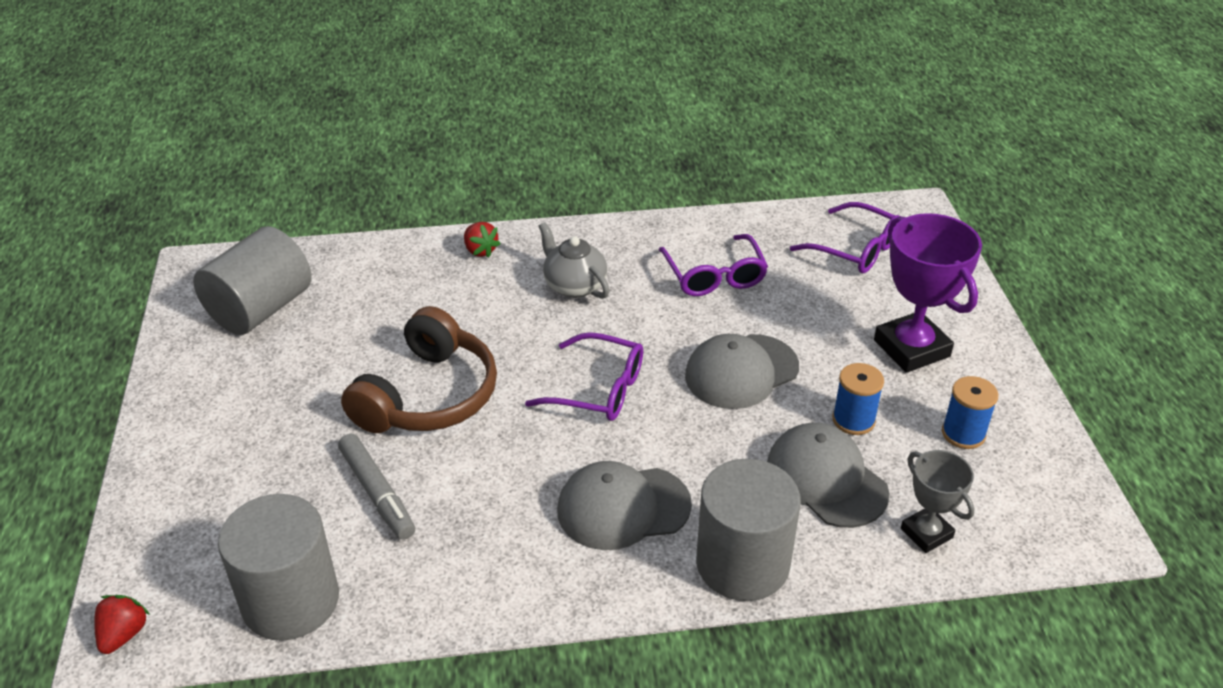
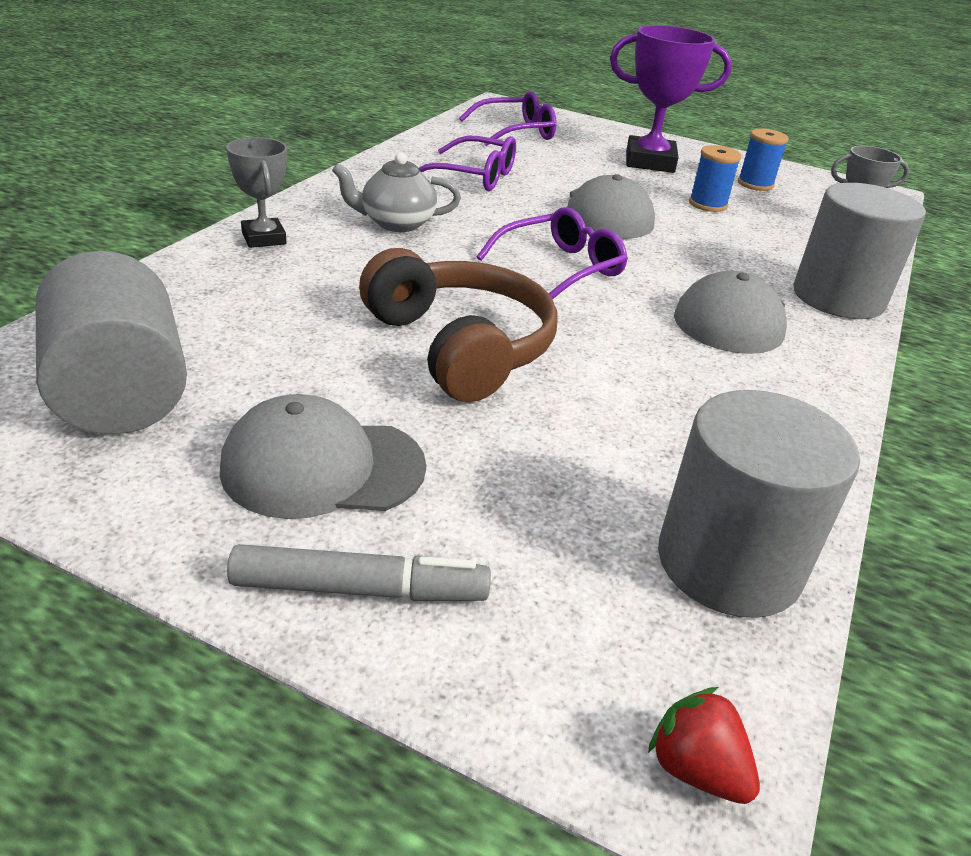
camera: 60 degrees left, 5 degrees down
(377, 493) = (589, 433): grey marker -> grey marker (360, 589)
(480, 250) = (264, 238): red strawberry -> grey trophy
(826, 479) = (764, 236): grey cap -> grey cap (322, 467)

